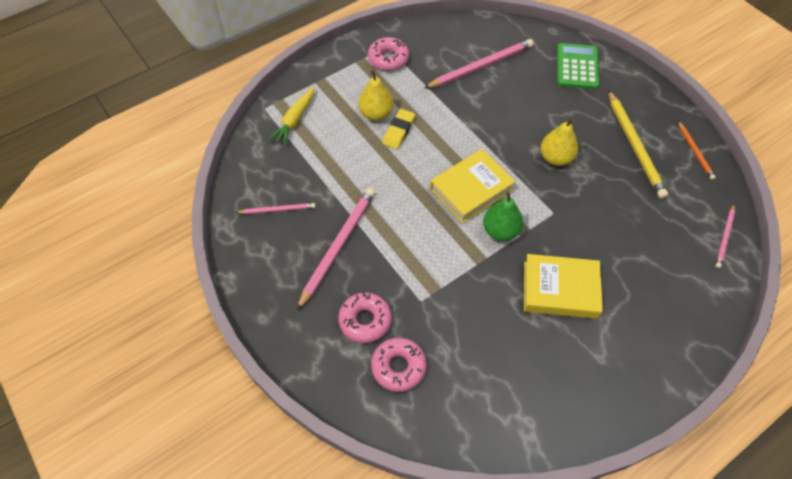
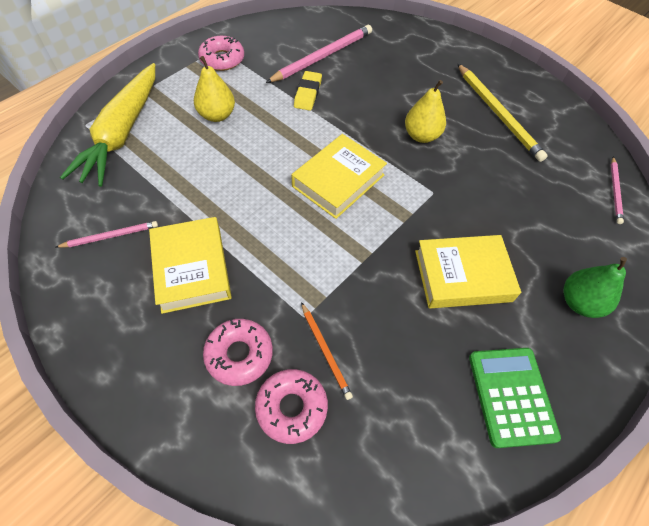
camera: 15 degrees left, 0 degrees up
(294, 120) = (122, 133): yellow carrot -> yellow carrot, size x1.83
(338, 246) = (192, 268): pink pencil -> yellow book
(399, 131) = (245, 130): yellow eraser -> yellow eraser (308, 94)
(500, 231) = (380, 220): green pear -> green pear (579, 302)
(577, 67) = (420, 47): green calculator -> green calculator (511, 396)
(695, 151) = (558, 112): orange pencil -> orange pencil (325, 351)

